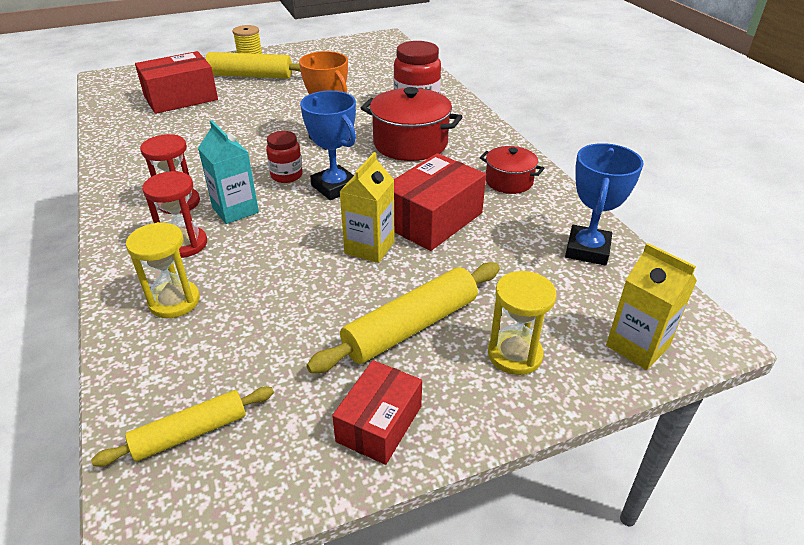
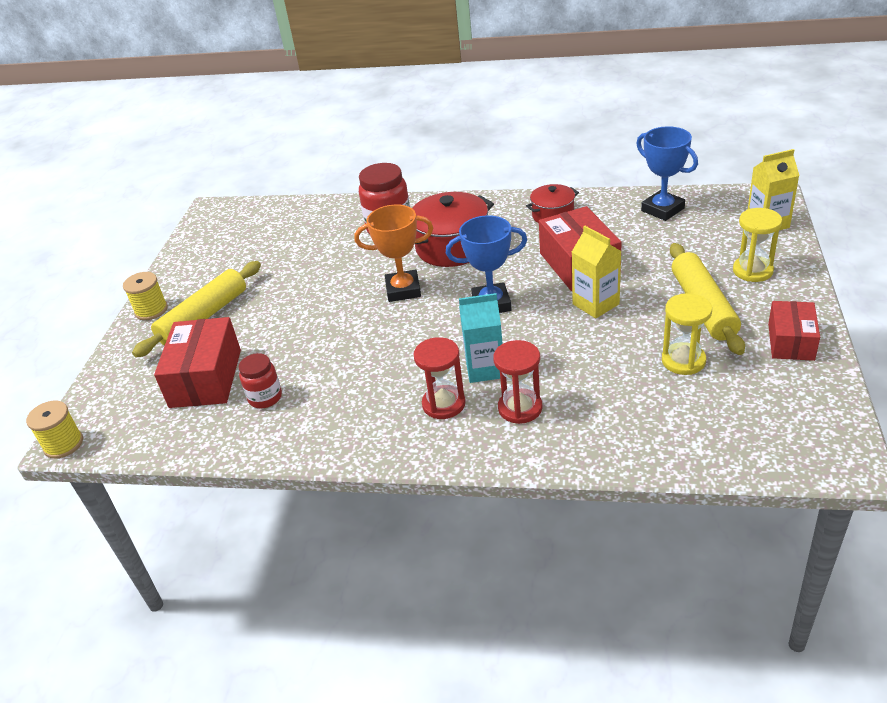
camera: 55 degrees left, 0 degrees up
(100, 77) = (63, 444): none -> yellow spool
(174, 301) = (603, 423): yellow hourglass -> yellow hourglass (683, 361)
(190, 433) = (764, 430): yellow rolling pin -> none
(286, 176) = (448, 328): red jar -> red jar (265, 398)
(379, 423) = (791, 341): red box -> red box turned 45 degrees clockwise

